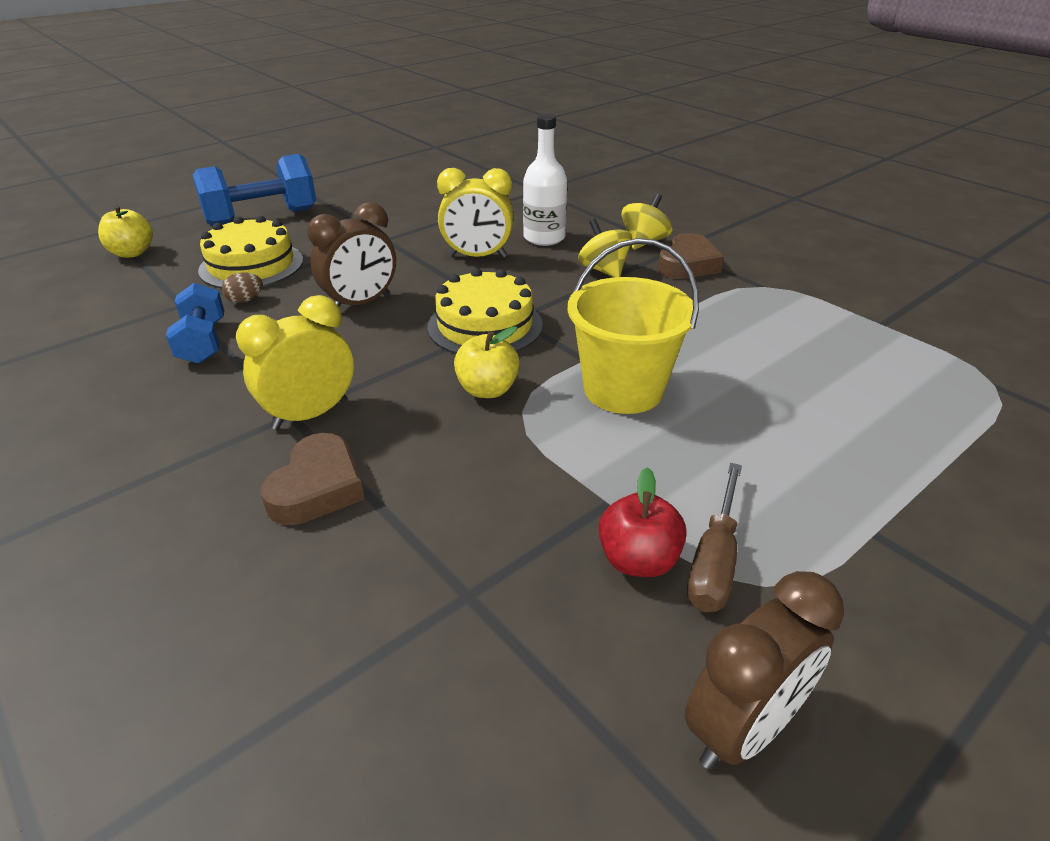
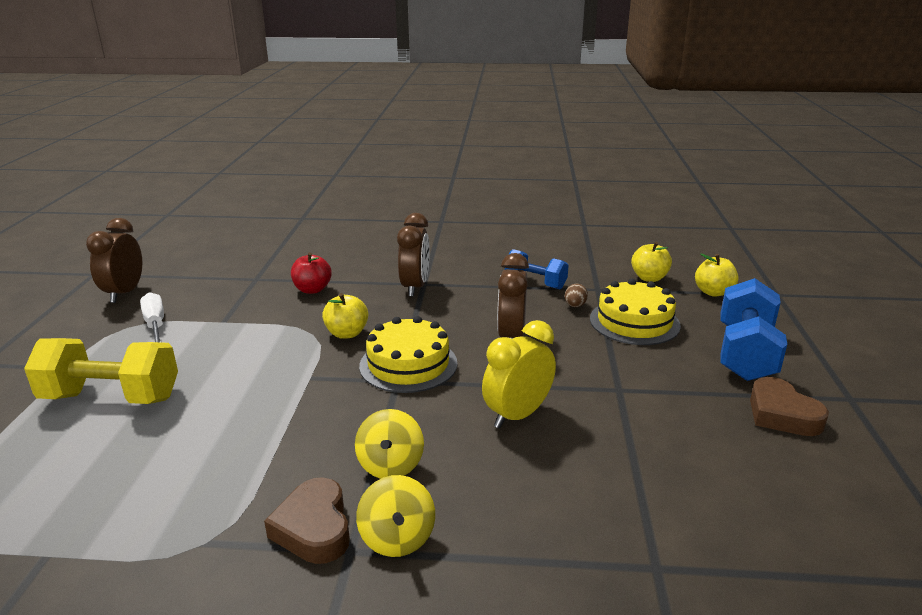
camera: 135 degrees right, 10 degrees down
(118, 289) = (649, 278): none -> yellow apple
(310, 415) = (415, 287): yellow clock -> brown clock
(317, 488) = (362, 274): brown heart -> brown heart (782, 414)
(544, 238) = (504, 475): white bottle -> none
(603, 270) = (390, 465): yellow spinning top -> yellow spinning top turned 75 degrees clockwise
(623, 389) = (263, 371): yellow bucket -> none
(638, 560) = (193, 311): red apple -> red apple (312, 289)
(714, 560) = (155, 324): brown screwdriver -> white screwdriver
(813, 442) = (111, 397): none -> yellow dumbbell

